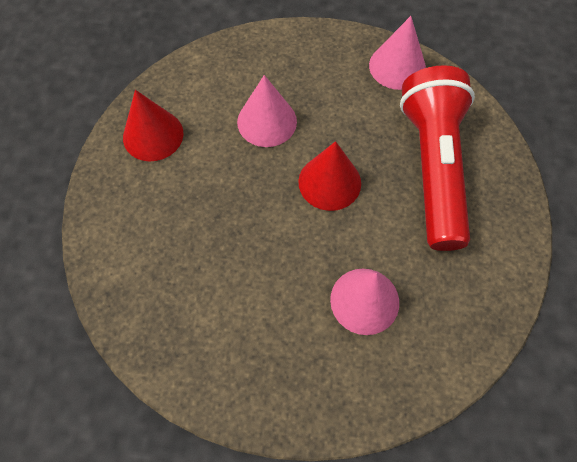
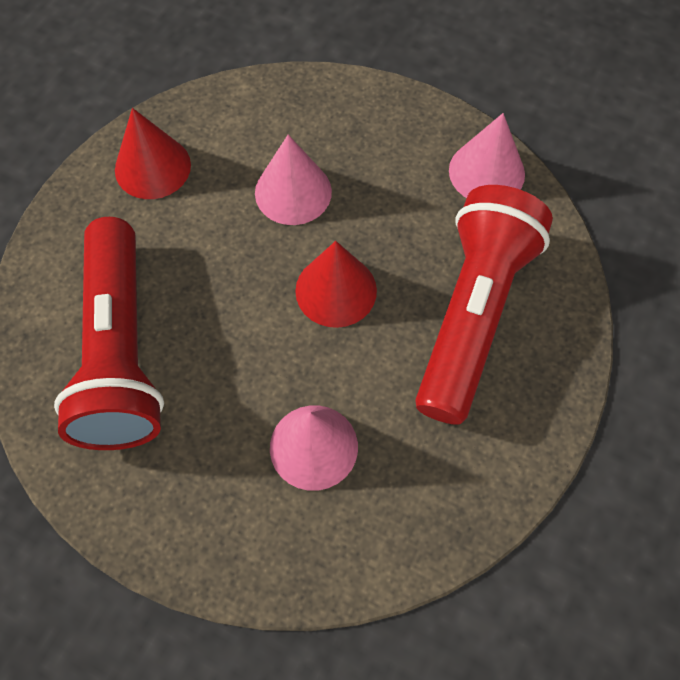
camera: 20 degrees right, 0 degrees up
(188, 281) = (119, 352): none -> red flashlight

